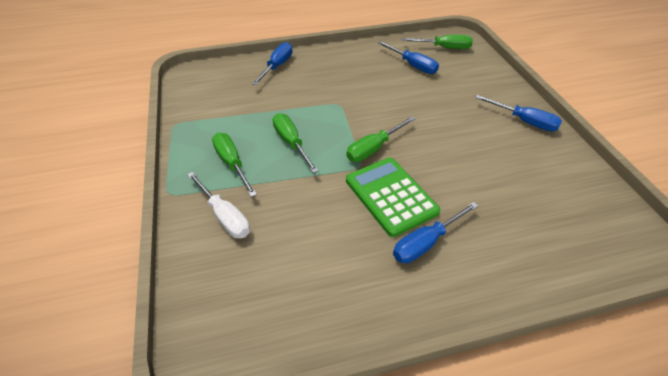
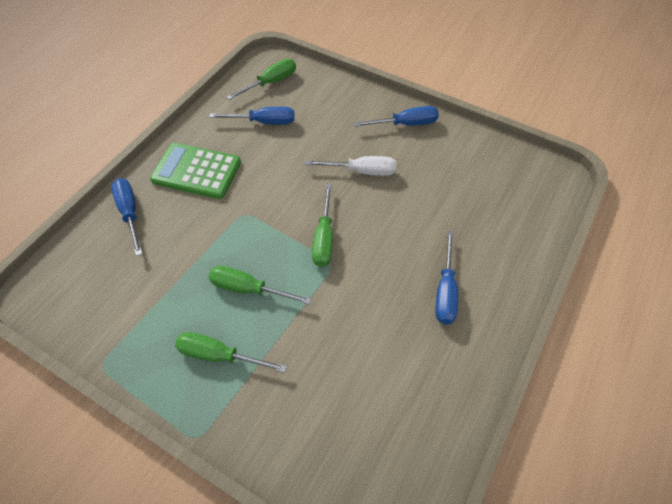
camera: 45 degrees left, 10 degrees up
(225, 216) = (276, 409): white screwdriver -> white screwdriver (361, 171)
(390, 196) = (383, 272): green calculator -> green calculator (196, 171)

